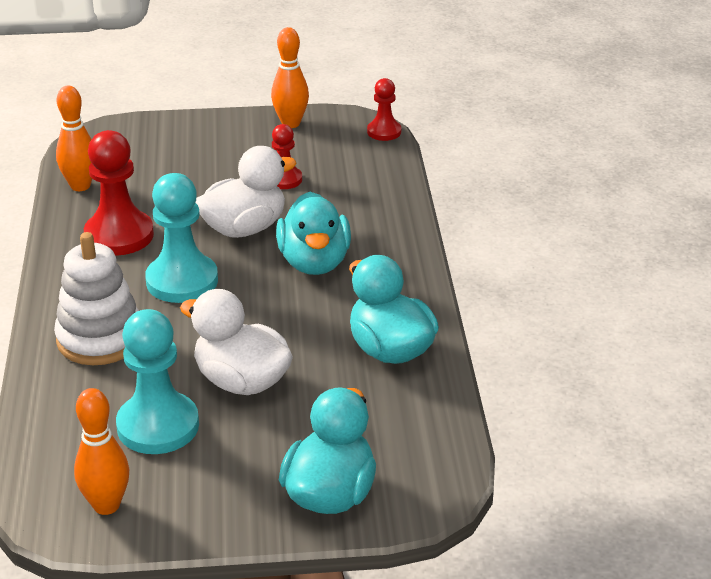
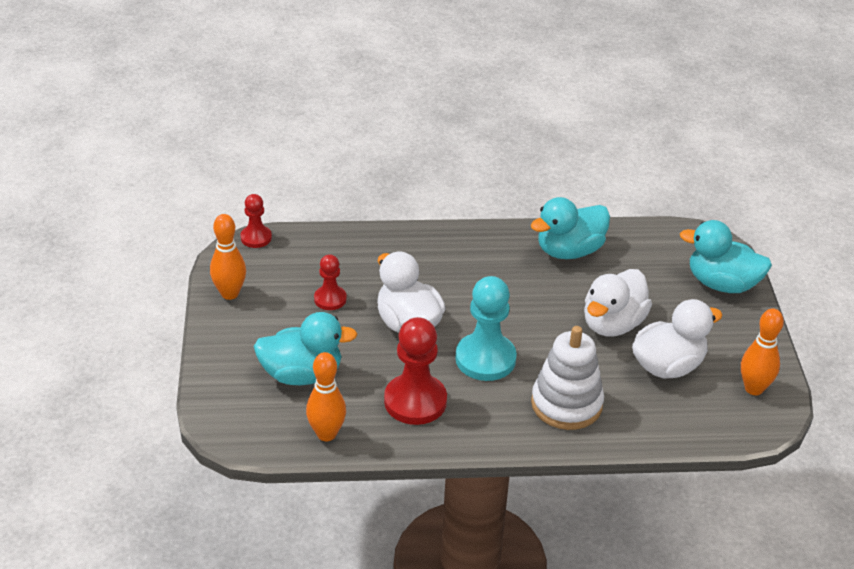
camera: 90 degrees left, 5 degrees up
(158, 426) = (668, 366): turquoise pawn -> white duck
(314, 262) = (459, 284): turquoise duck -> turquoise duck (302, 374)

